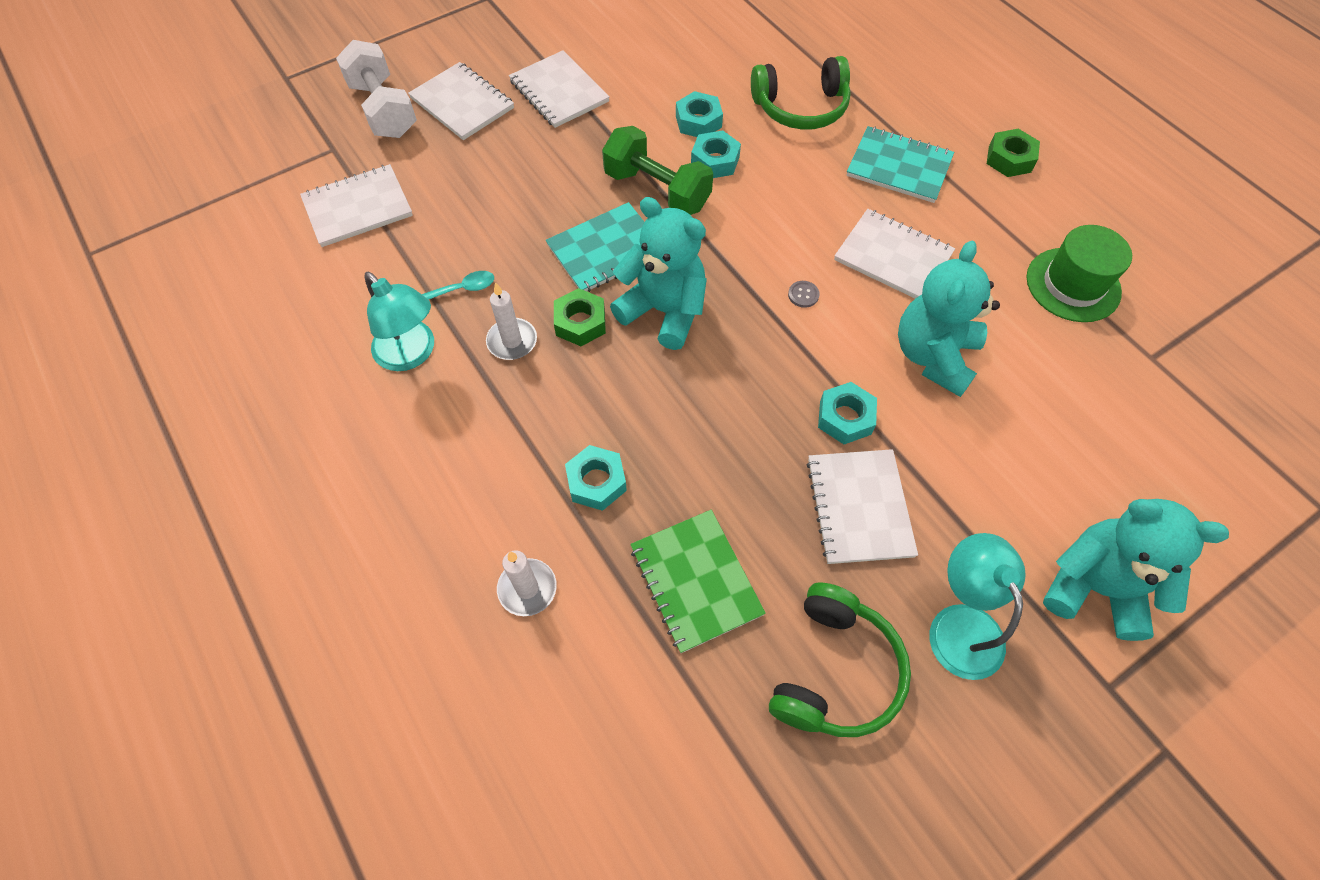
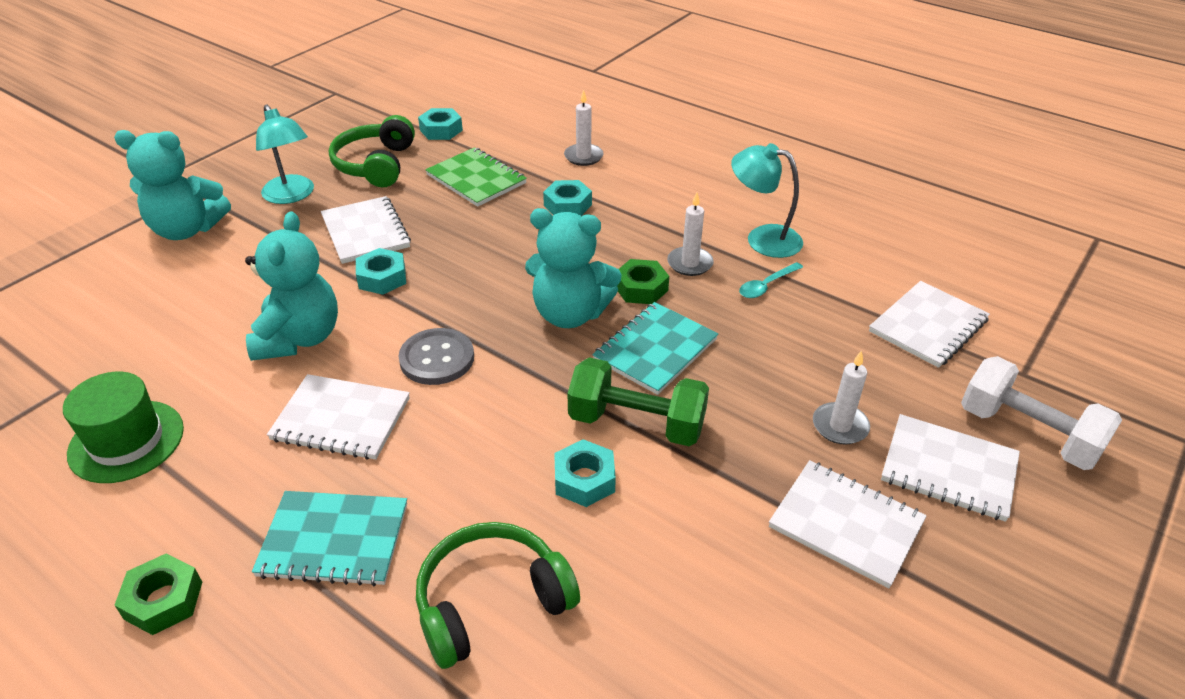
camera: 160 degrees right, 20 degrees down
(508, 149) = (840, 426): none -> white candle
(698, 121) = (631, 532): turquoise nut -> turquoise nut (441, 130)
(803, 295) = (437, 358): grey button -> grey button, size x2.27

